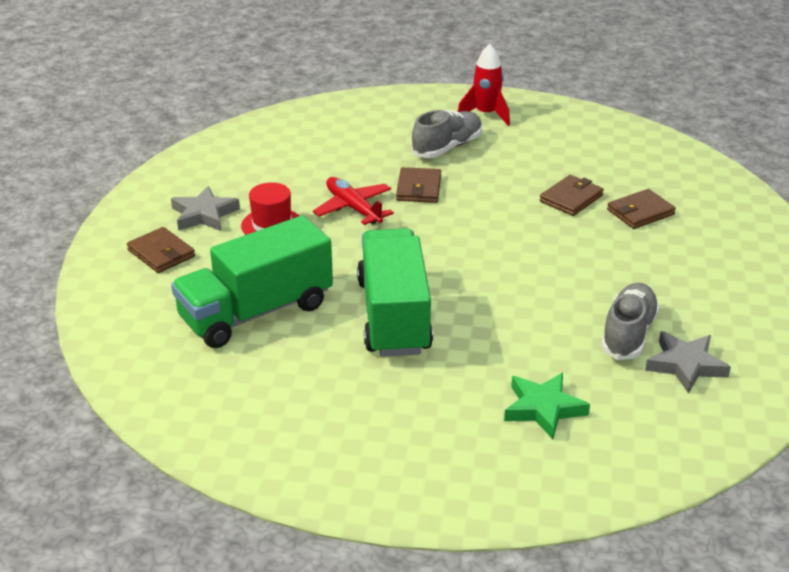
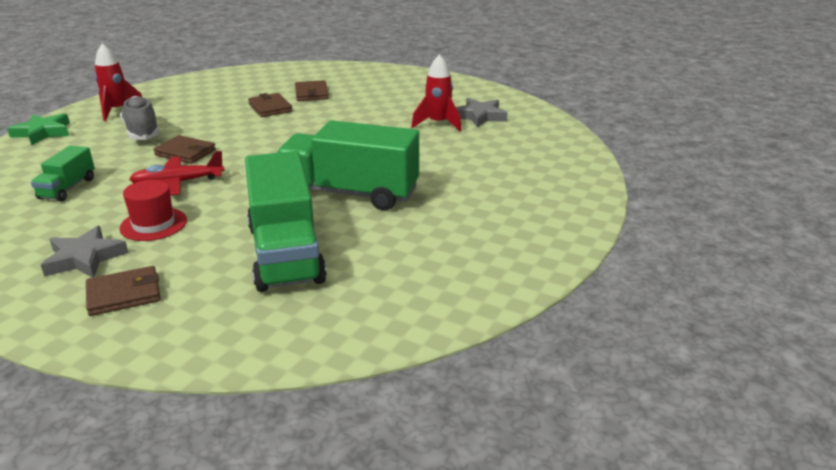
camera: 70 degrees left, 5 degrees down
(310, 158) = (67, 188): none -> green truck
(543, 408) = (496, 163): green star -> green star (43, 133)
(628, 334) = (438, 124): grey shoe -> red rocket

